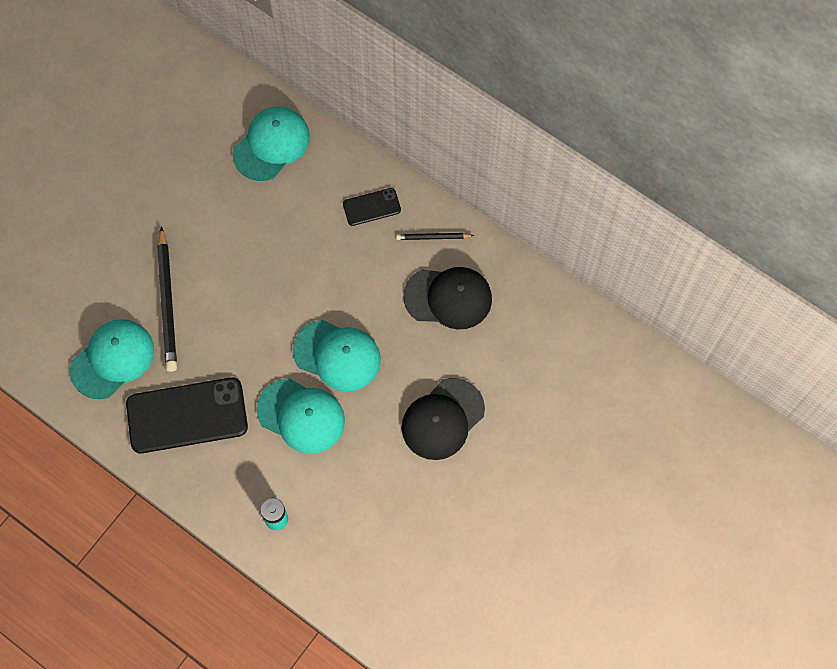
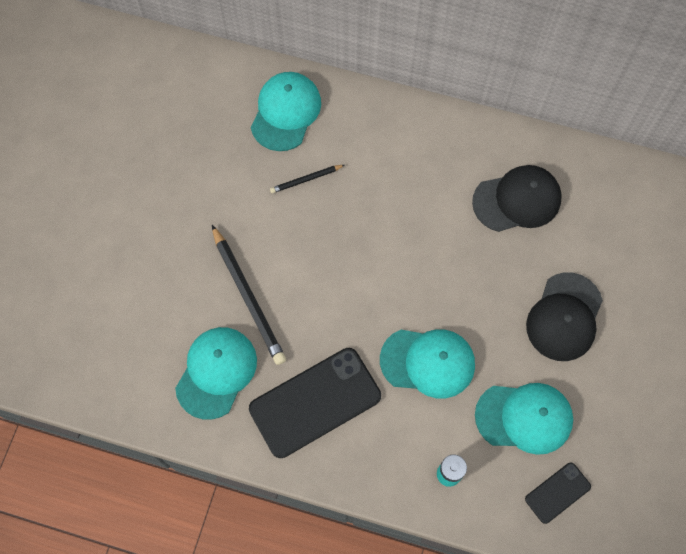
camera: 20 degrees left, 0 degrees up
(337, 355) = (437, 291): turquoise cap -> turquoise cap (524, 417)
(371, 207) = (407, 139): black phone -> black phone (557, 492)
(433, 237) = (477, 148): black pencil -> black pencil (306, 179)

